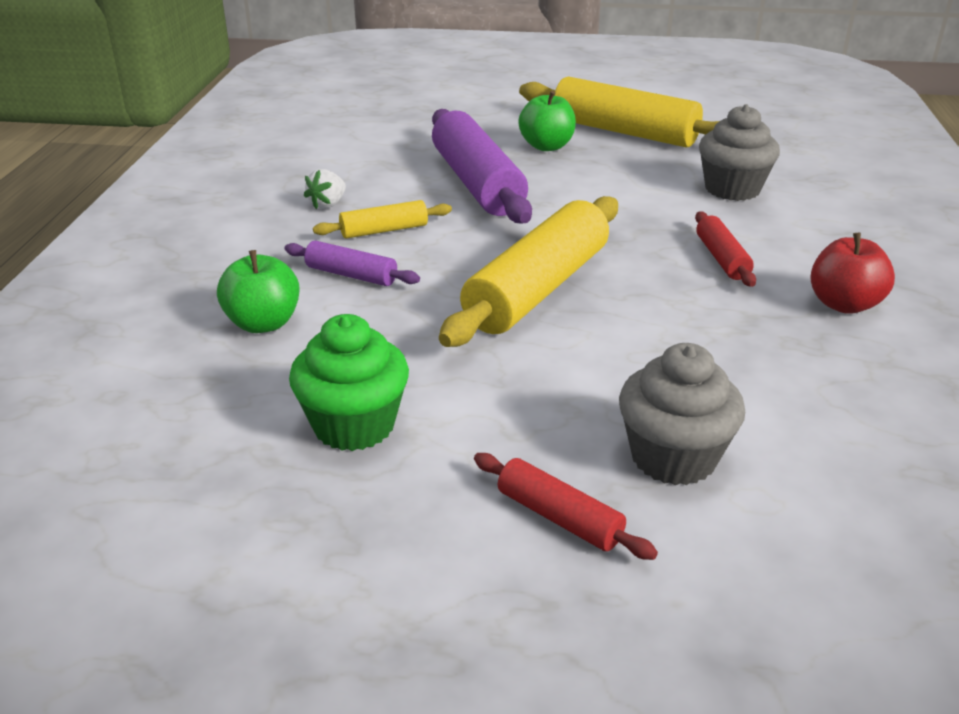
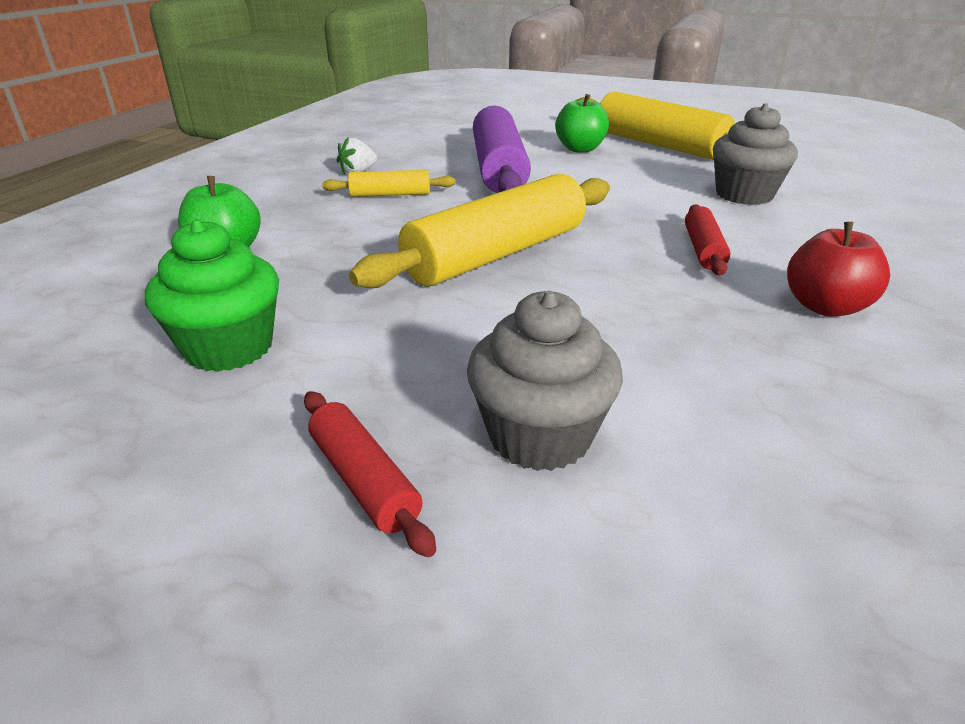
camera: 15 degrees right, 0 degrees up
(351, 275) = (334, 224): purple rolling pin -> none

